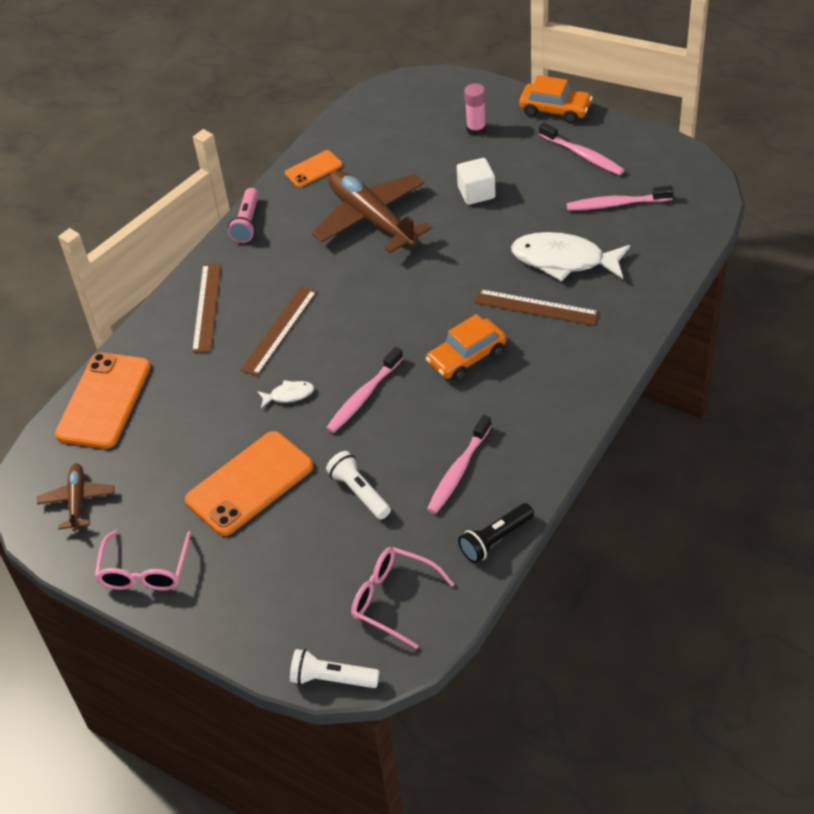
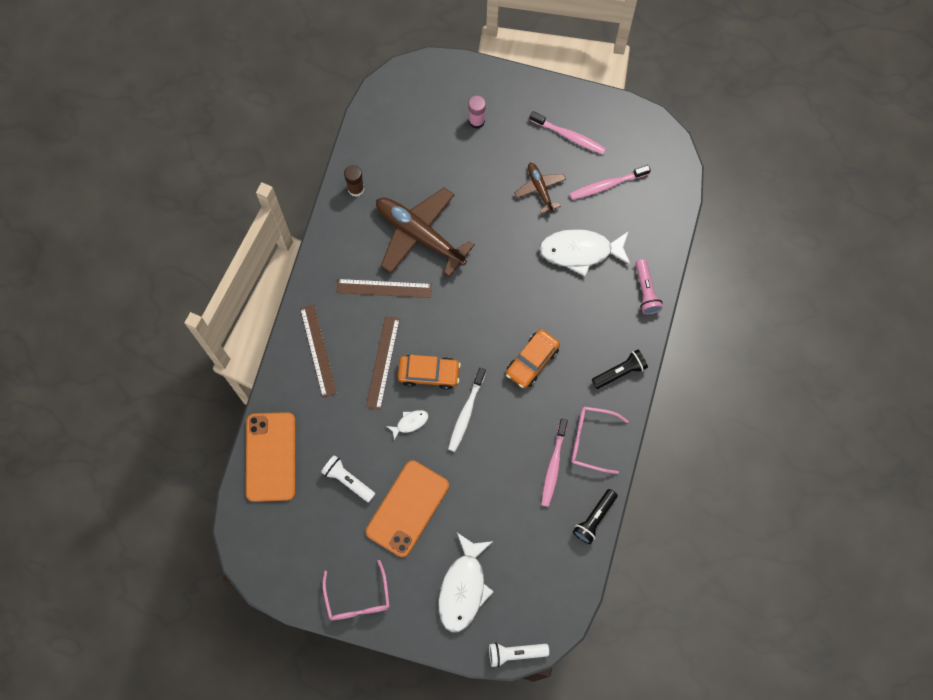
camera: 20 degrees left, 25 degrees up
(77, 501) = (286, 550): brown plane -> brown plane (540, 189)
(247, 223) = (320, 257): pink flashlight -> pink flashlight (646, 291)
(289, 586) = (463, 588): none -> white fish
(313, 169) = (356, 189): orange phone -> brown glue stick
(359, 492) = (489, 499): white flashlight -> white flashlight (348, 480)
(364, 396) = (466, 412): pink toothbrush -> white toothbrush
(393, 599) = (538, 582): pink glasses -> pink glasses (591, 440)
(476, 193) = (495, 192): white cube -> none
(536, 307) = (571, 302): brown ruler -> brown ruler (384, 288)
(555, 110) = (535, 88): orange car -> orange car (429, 373)
(578, 386) = (620, 372): none -> black flashlight

